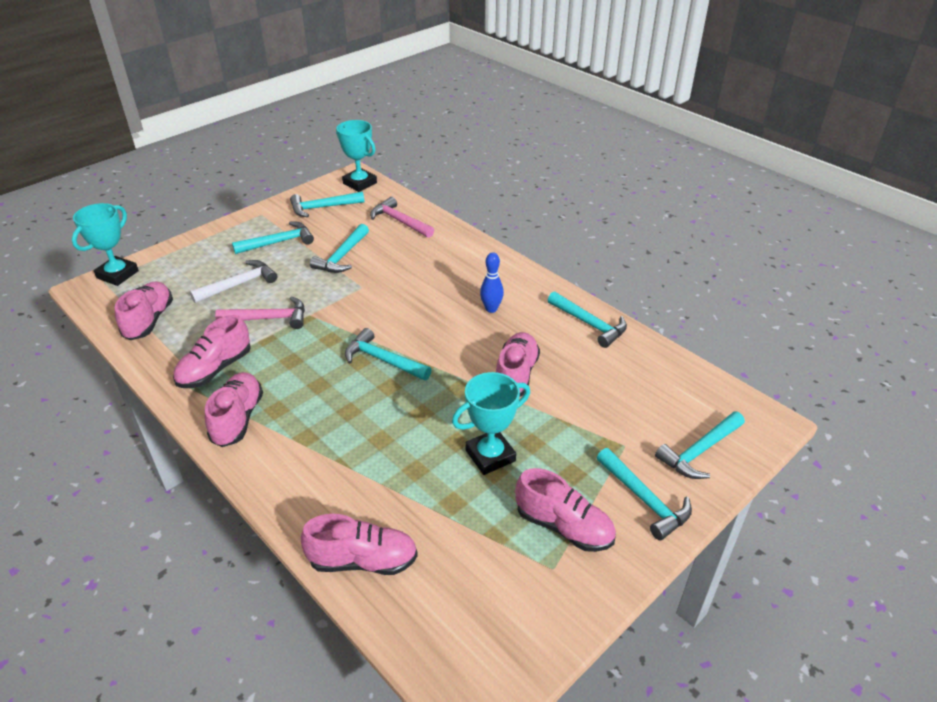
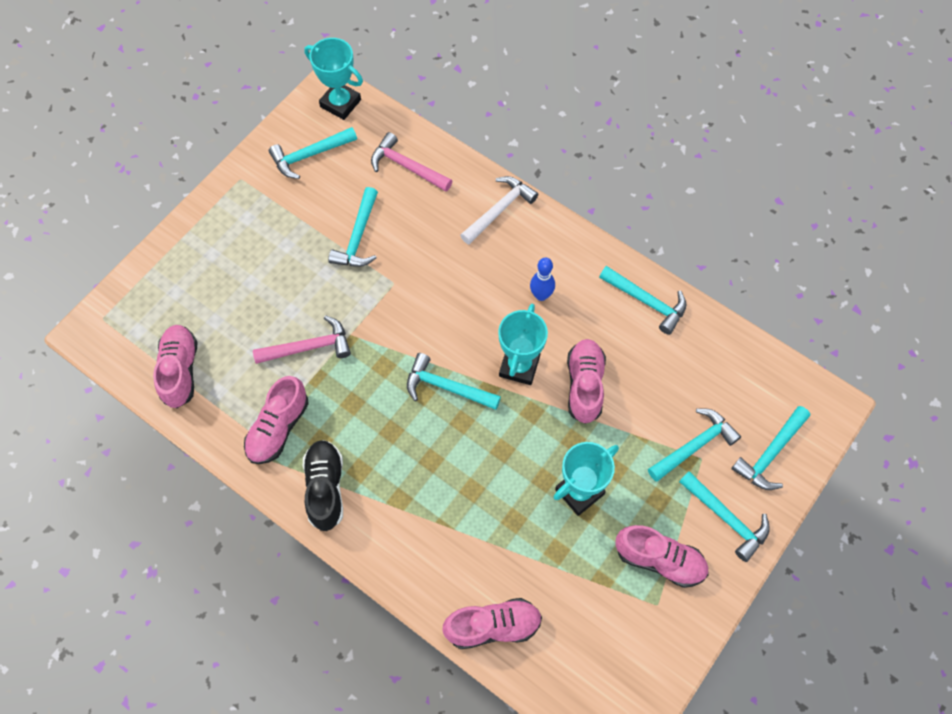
camera: 10 degrees left, 25 degrees up
(117, 274) = (113, 306): turquoise trophy -> turquoise trophy (519, 366)
(238, 419) = (325, 488): pink shoe -> black shoe
(239, 284) = (257, 300): white hammer -> white hammer (499, 210)
(278, 242) = (278, 224): turquoise hammer -> turquoise hammer (694, 445)

